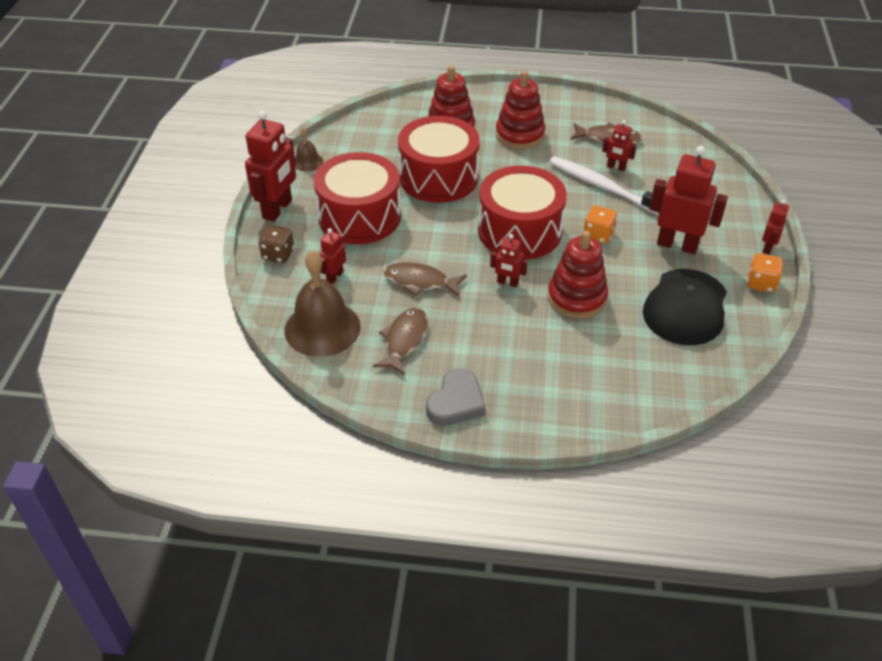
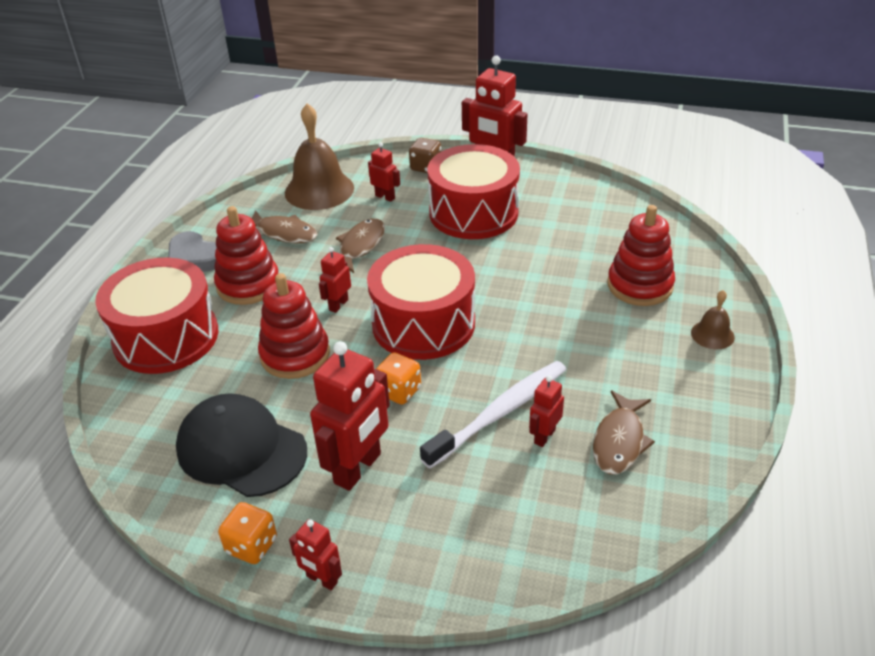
camera: 100 degrees right, 5 degrees down
(307, 162) = (573, 182): brown bell -> brown bell (712, 334)
(438, 177) = (536, 269): red drum -> red drum (166, 337)
(520, 135) = (628, 347): red stacking toy -> red stacking toy (248, 285)

